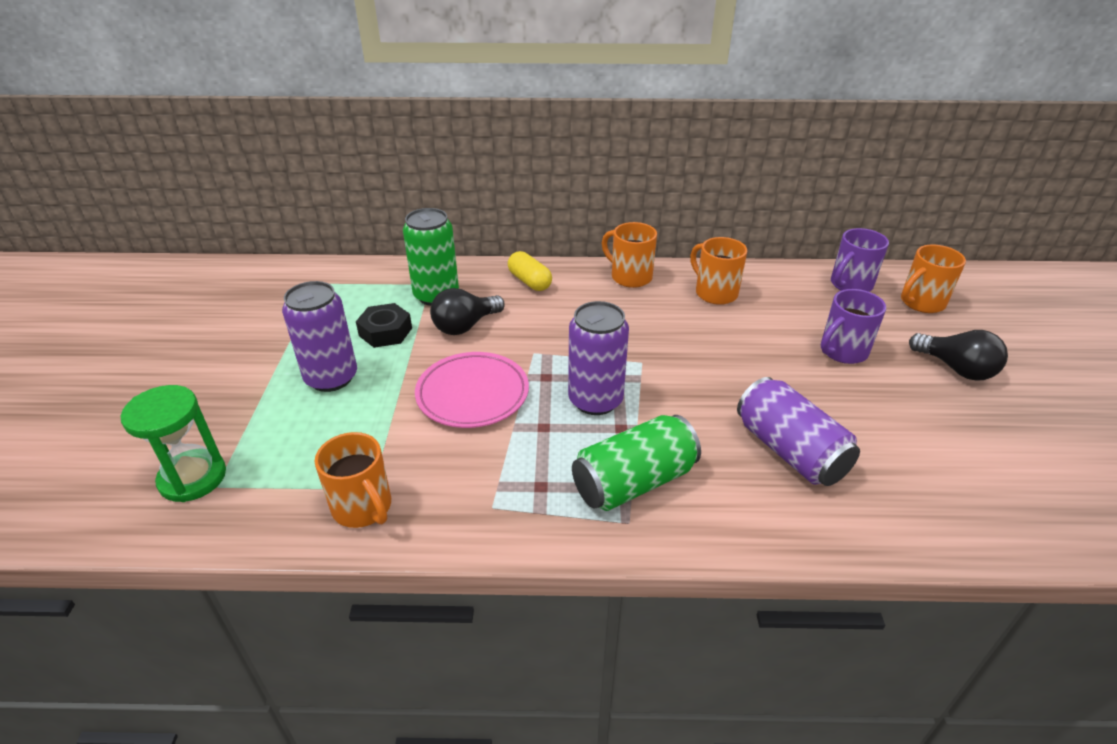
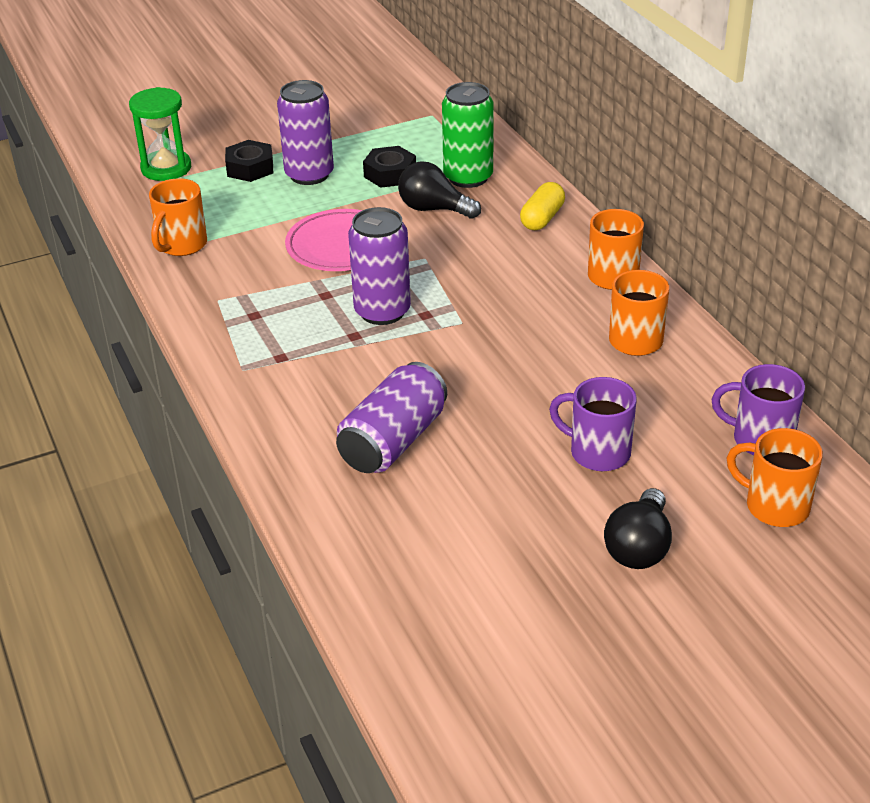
camera: 65 degrees right, 0 degrees up
(272, 413) = (250, 168): none -> black nut
(634, 482) = (290, 360): green can -> none

